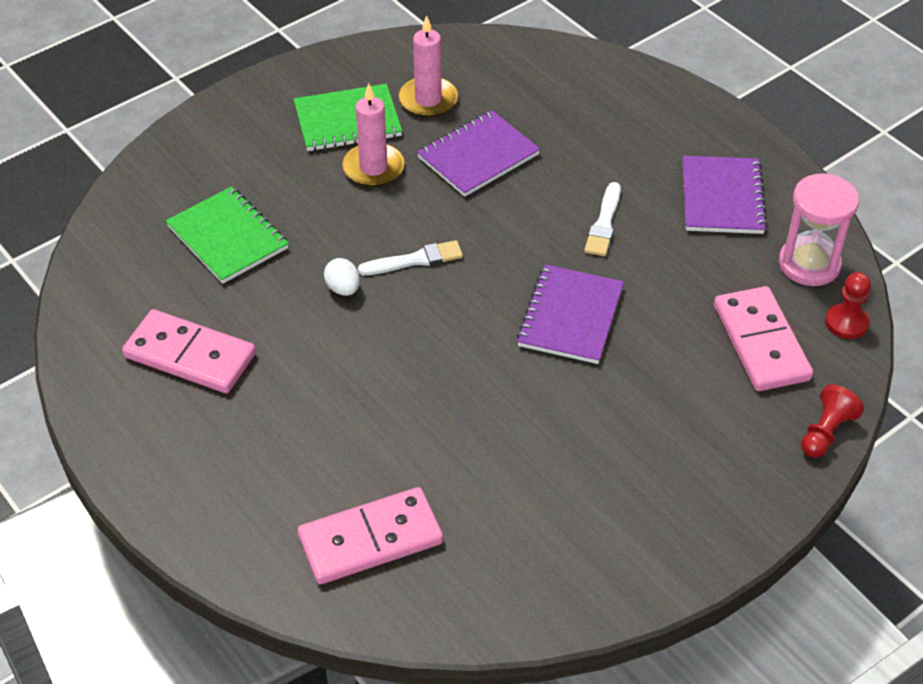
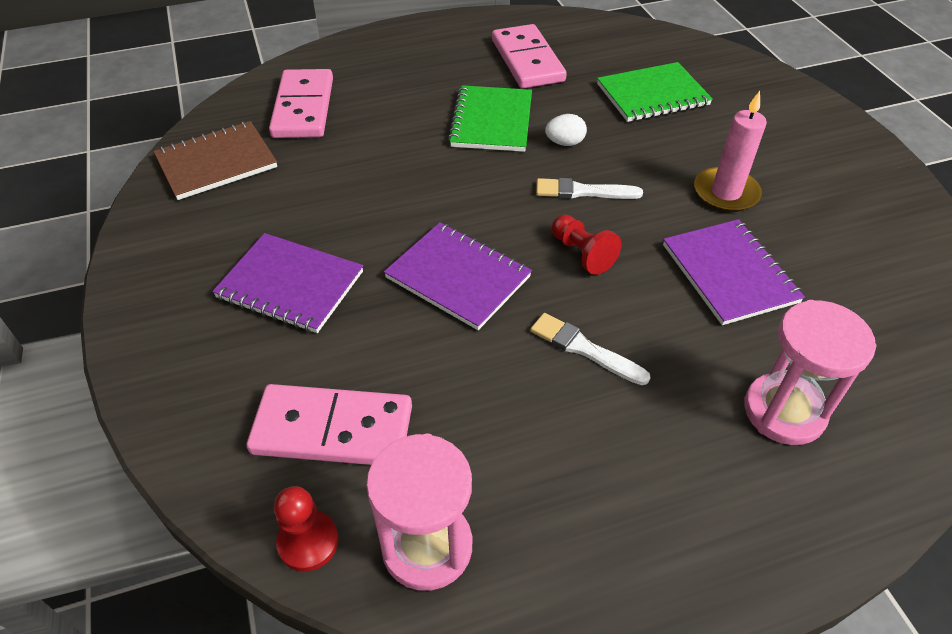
camera: 110 degrees right, 0 degrees up
(190, 355) = (527, 60): pink domino -> pink domino turned 60 degrees counterclockwise
(347, 121) = (806, 190): green notebook -> green notebook (491, 121)
(415, 260) = (583, 191): white brush -> white brush turned 90 degrees clockwise
(428, 100) = (837, 257): pink candle -> none
(507, 577) = (216, 162): none -> brown notebook
(601, 118) = (784, 411): none -> pink hourglass
(722, 197) = (591, 494): purple notebook -> purple notebook (290, 285)
(826, 432) = (177, 436): red pawn -> red pawn (582, 253)

